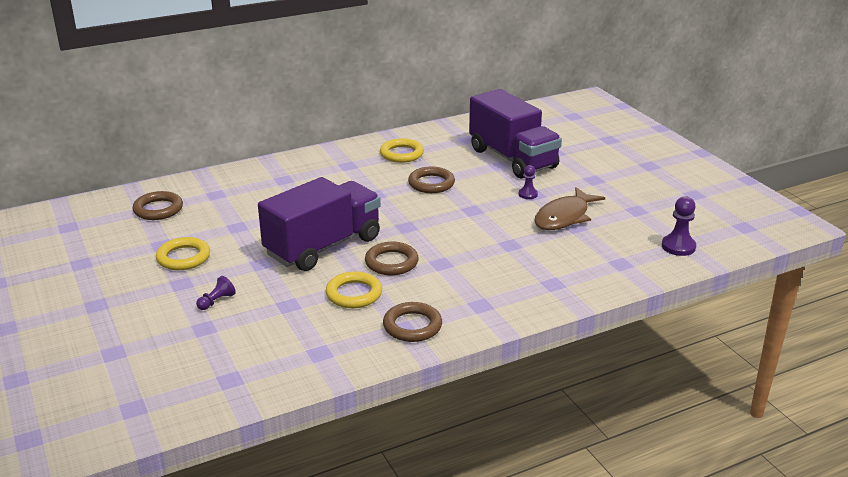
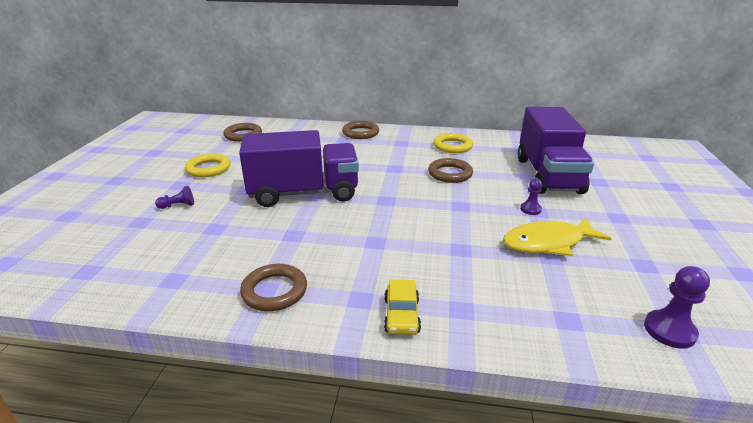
camera: 35 degrees right, 0 degrees up
(354, 294) = (271, 239): yellow ring -> none
(391, 262) = (336, 225): brown ring -> brown ring (360, 133)
(520, 303) = (401, 315): none -> yellow car
(564, 217) = (548, 243): brown fish -> yellow fish

